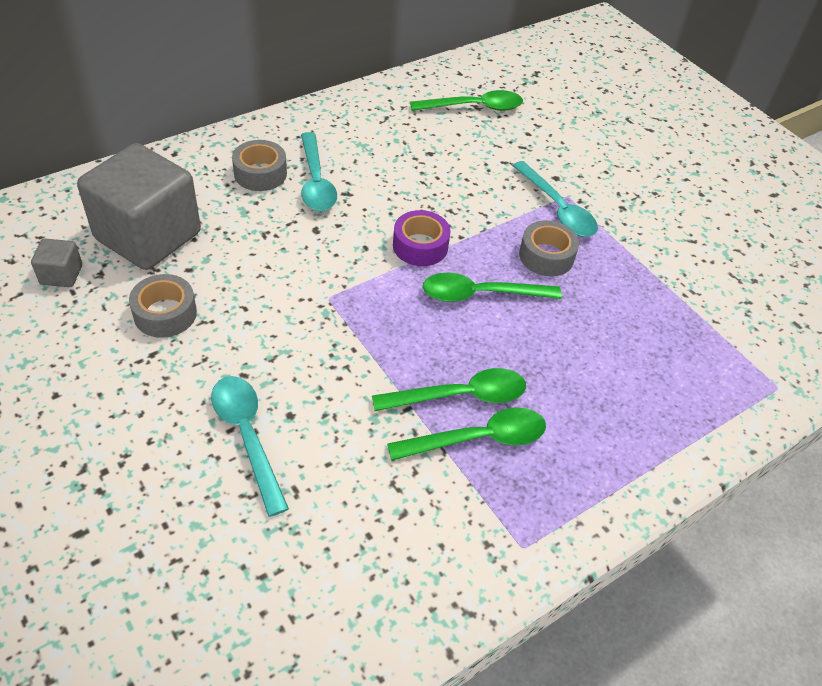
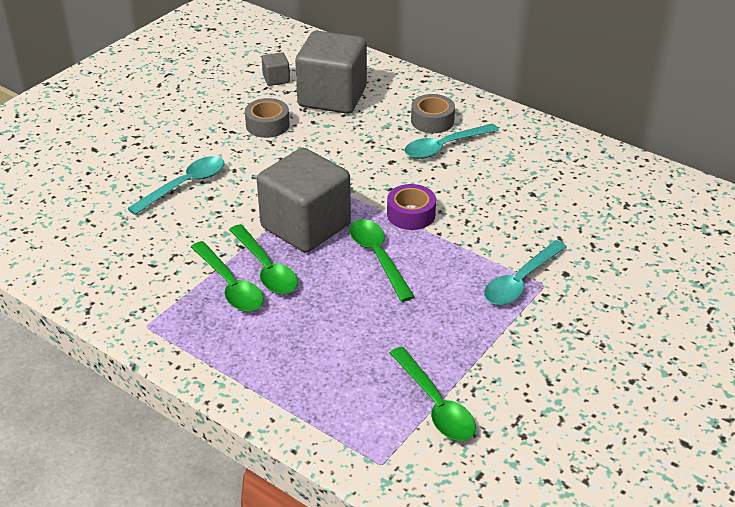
camera: 75 degrees right, 10 degrees down
(398, 338) = (305, 226): none -> grey cube
(474, 107) = (623, 204): green spoon -> green spoon (435, 404)
(546, 256) = (451, 285): grey tape -> none

